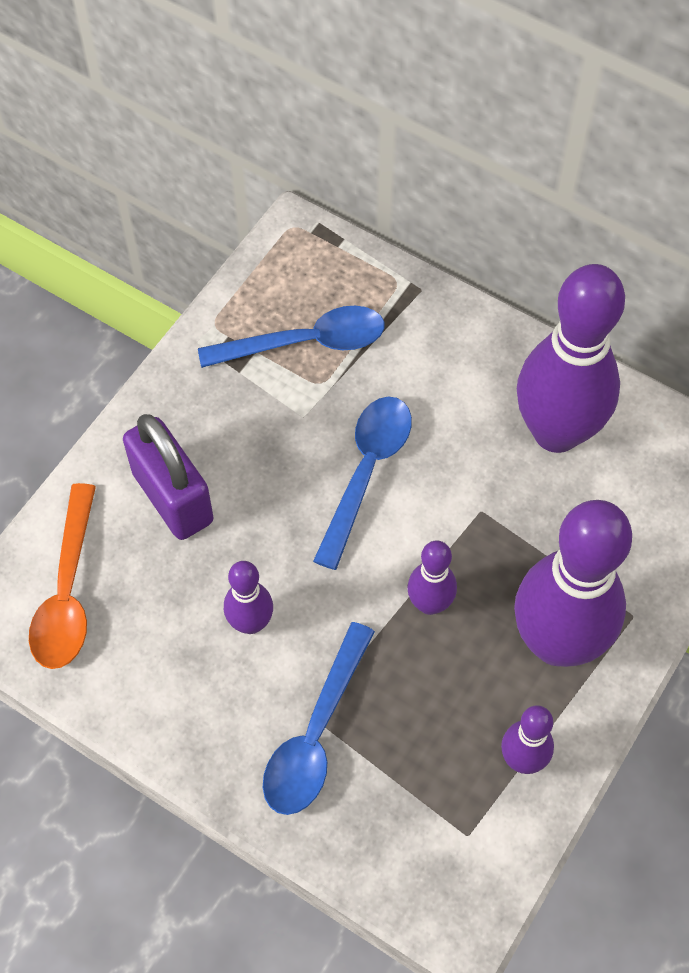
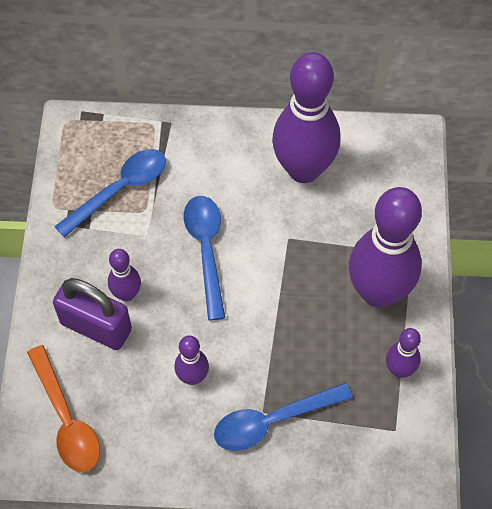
camera: 30 degrees left, 0 degrees up
(316, 734) = (272, 421): blue spoon -> blue spoon turned 75 degrees clockwise
(430, 604) = (292, 309): purple bowling pin -> purple bowling pin (127, 294)

